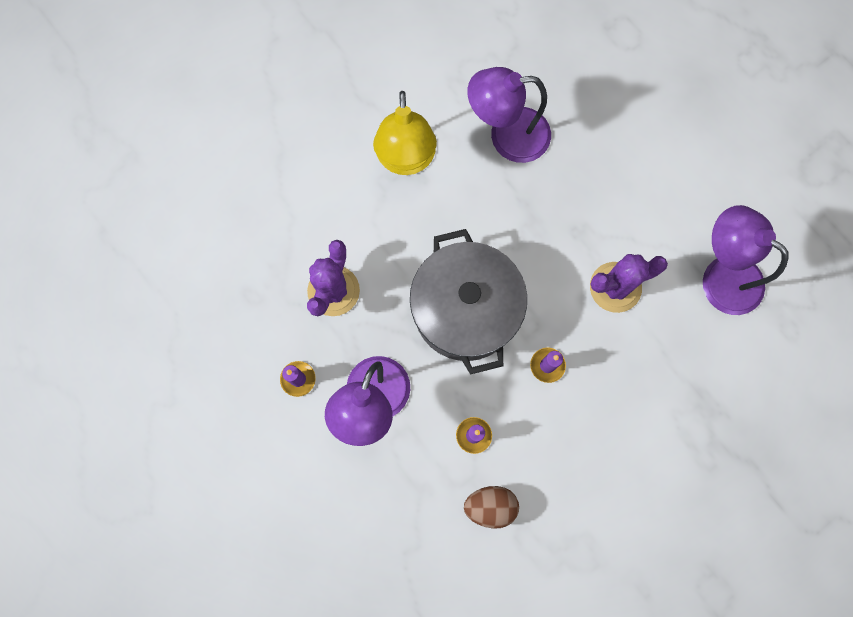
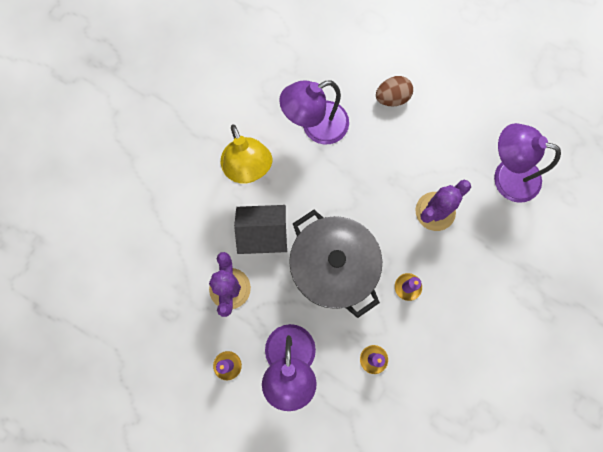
camera: 20 degrees left, 0 degrees up
(396, 241) = (263, 234): none -> grey house
(490, 506) = (405, 408): brown egg -> brown egg (392, 97)

